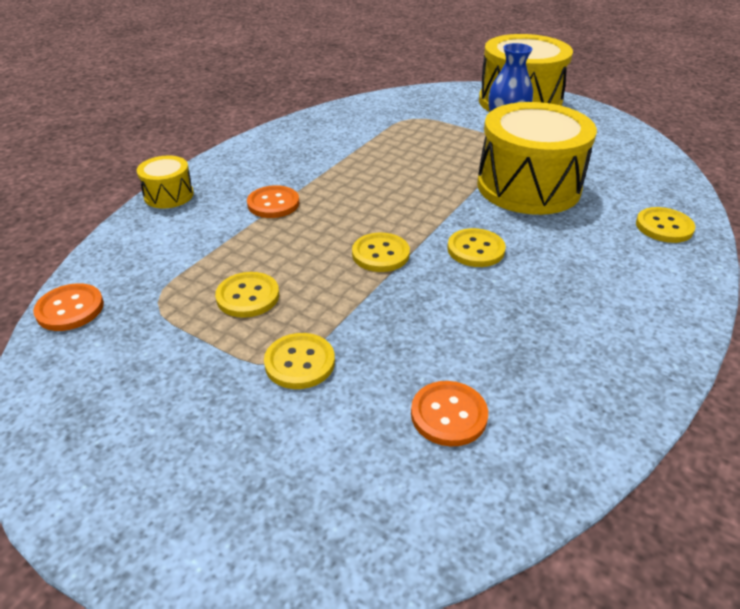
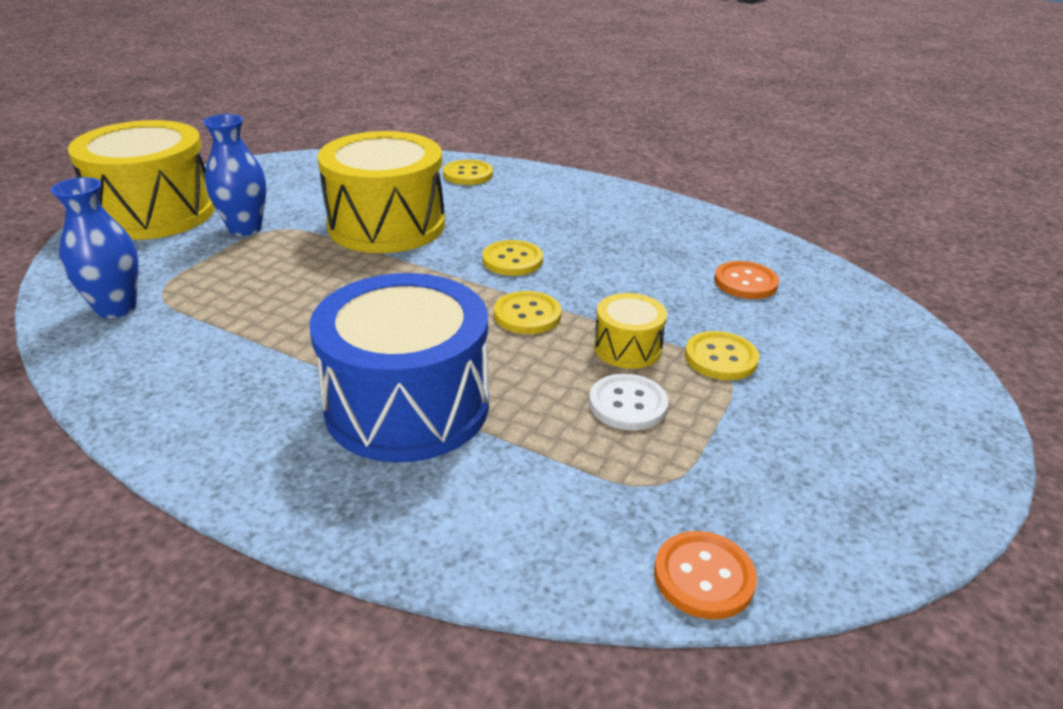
camera: 95 degrees left, 5 degrees down
(169, 195) = (366, 534): yellow drum -> yellow drum (627, 348)
(248, 296) = (627, 404): yellow button -> white button
(273, 204) = (407, 406): orange button -> blue drum
(393, 109) = (116, 308): none -> blue vase

